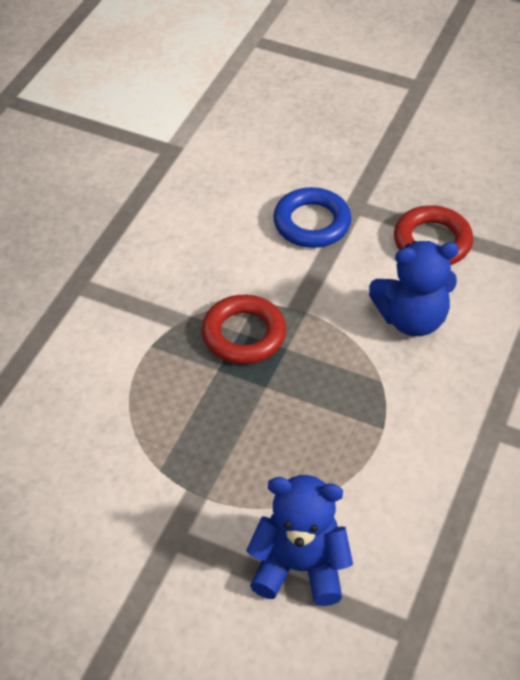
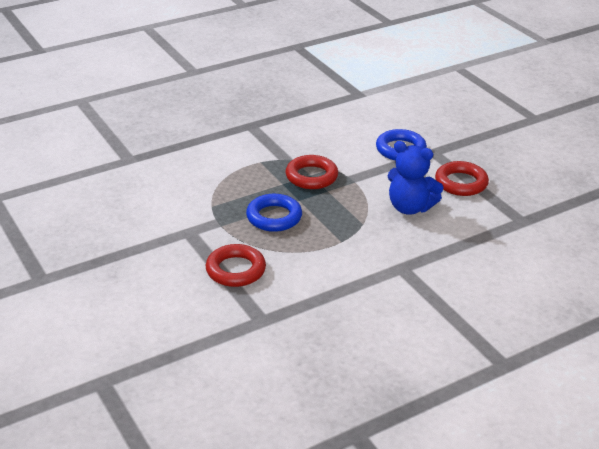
camera: 35 degrees right, 15 degrees down
(262, 438) = (274, 217): none -> blue ring
(299, 567) = (235, 270): blue teddy bear -> red ring

